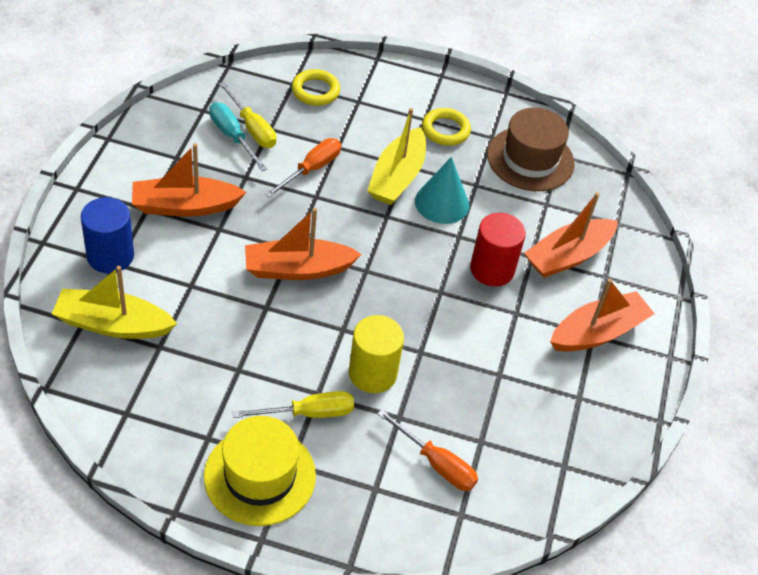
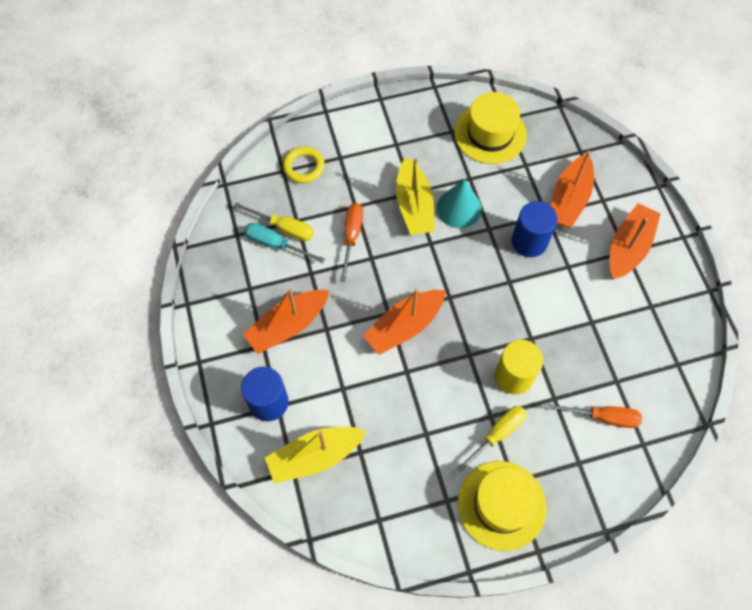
camera: 25 degrees left, 15 degrees up
(445, 130) = (417, 145): yellow ring -> none
(492, 269) = (529, 241): red cylinder -> blue cylinder
(530, 159) = (490, 134): brown hat -> yellow hat

